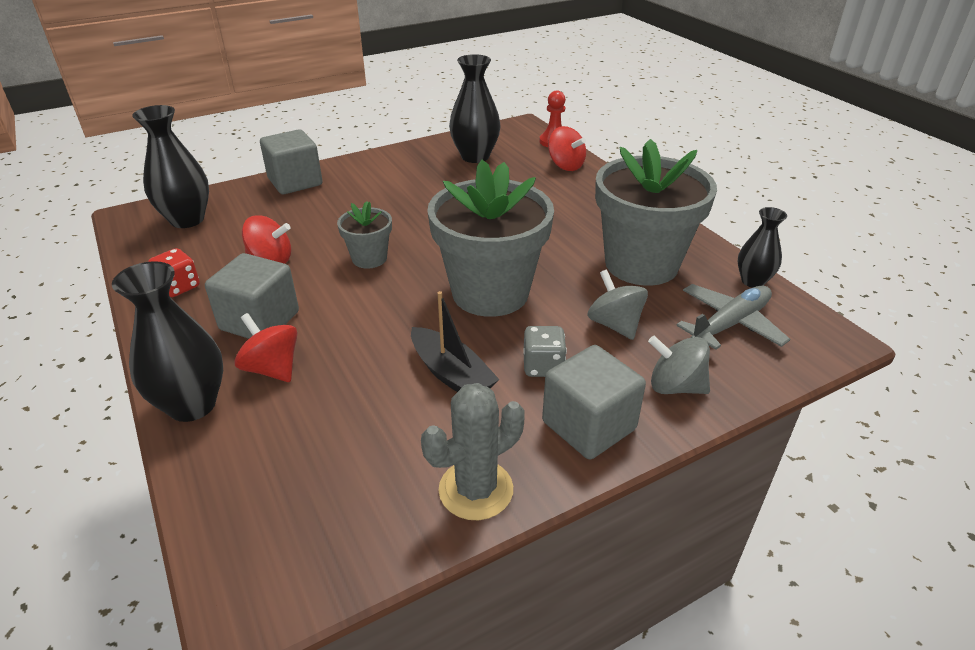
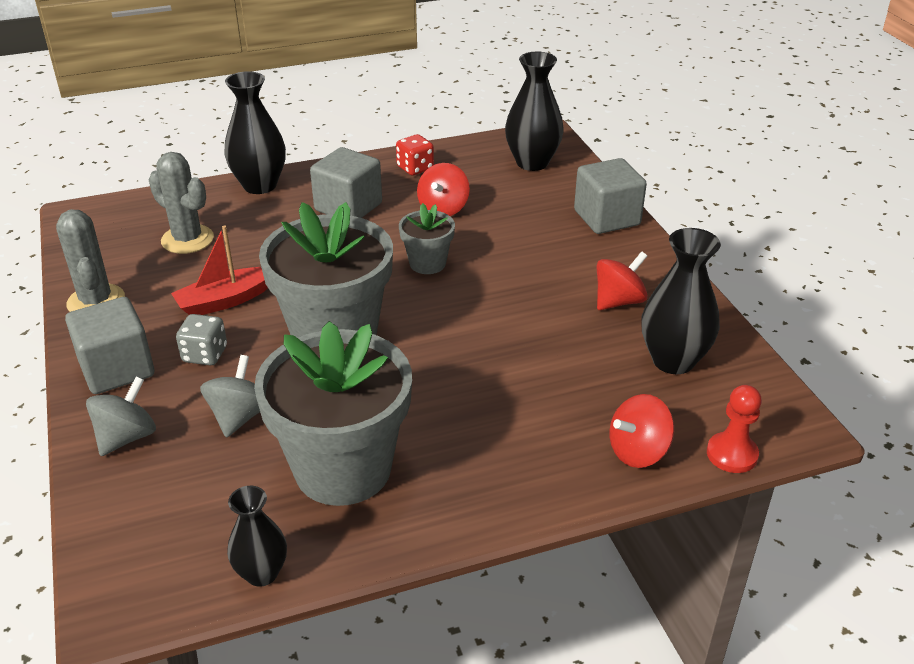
camera: 100 degrees right, 0 degrees up
(272, 369) = (282, 215): red spinning top -> red spinning top (618, 301)
(327, 441) = (187, 239): none -> grey cactus
(451, 374) = (225, 301): black boat -> red boat
(614, 324) = (239, 416): grey spinning top -> grey spinning top turned 60 degrees counterclockwise
(730, 324) = (192, 515): grey plane -> none

